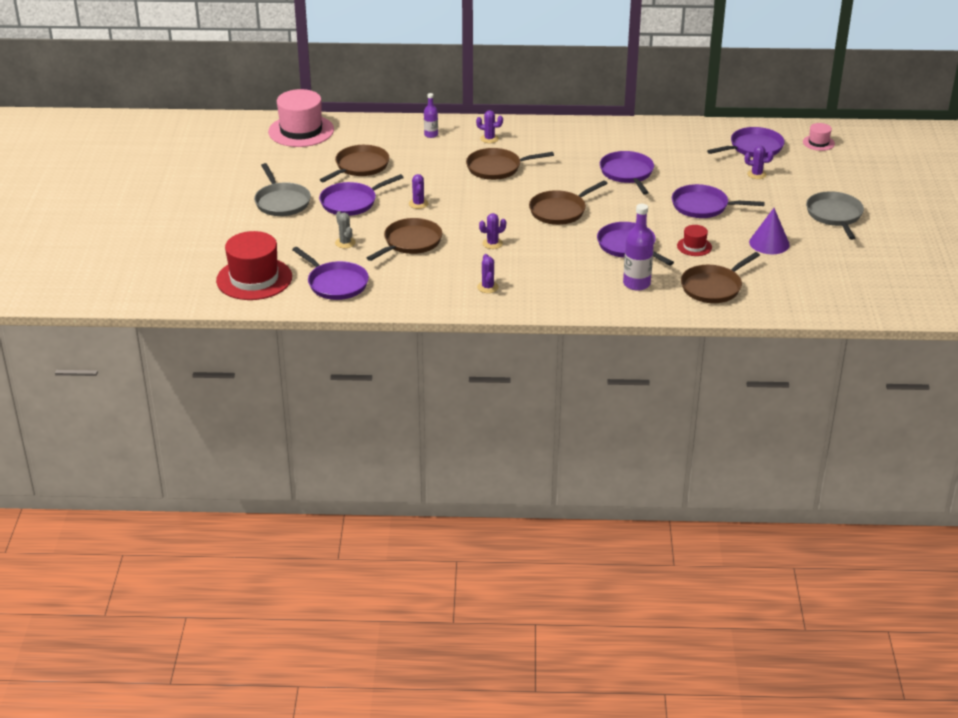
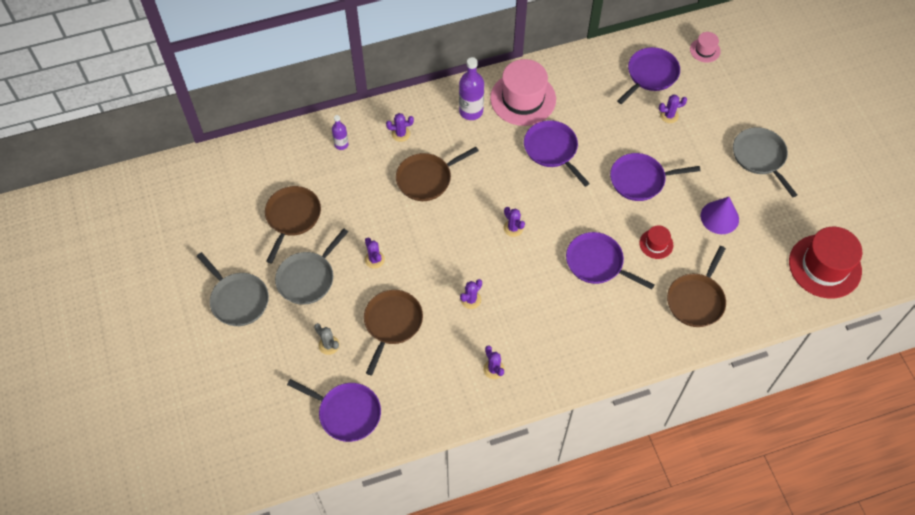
camera: 20 degrees left, 25 degrees up
(254, 279) = (263, 432): red hat -> red hat (824, 266)
(301, 131) = (208, 177): pink hat -> pink hat (523, 99)
(351, 202) = (308, 278): purple pan -> grey pan
(560, 211) = (513, 228): brown pan -> purple cactus
(636, 284) = (627, 317): purple bottle -> purple bottle (471, 111)

